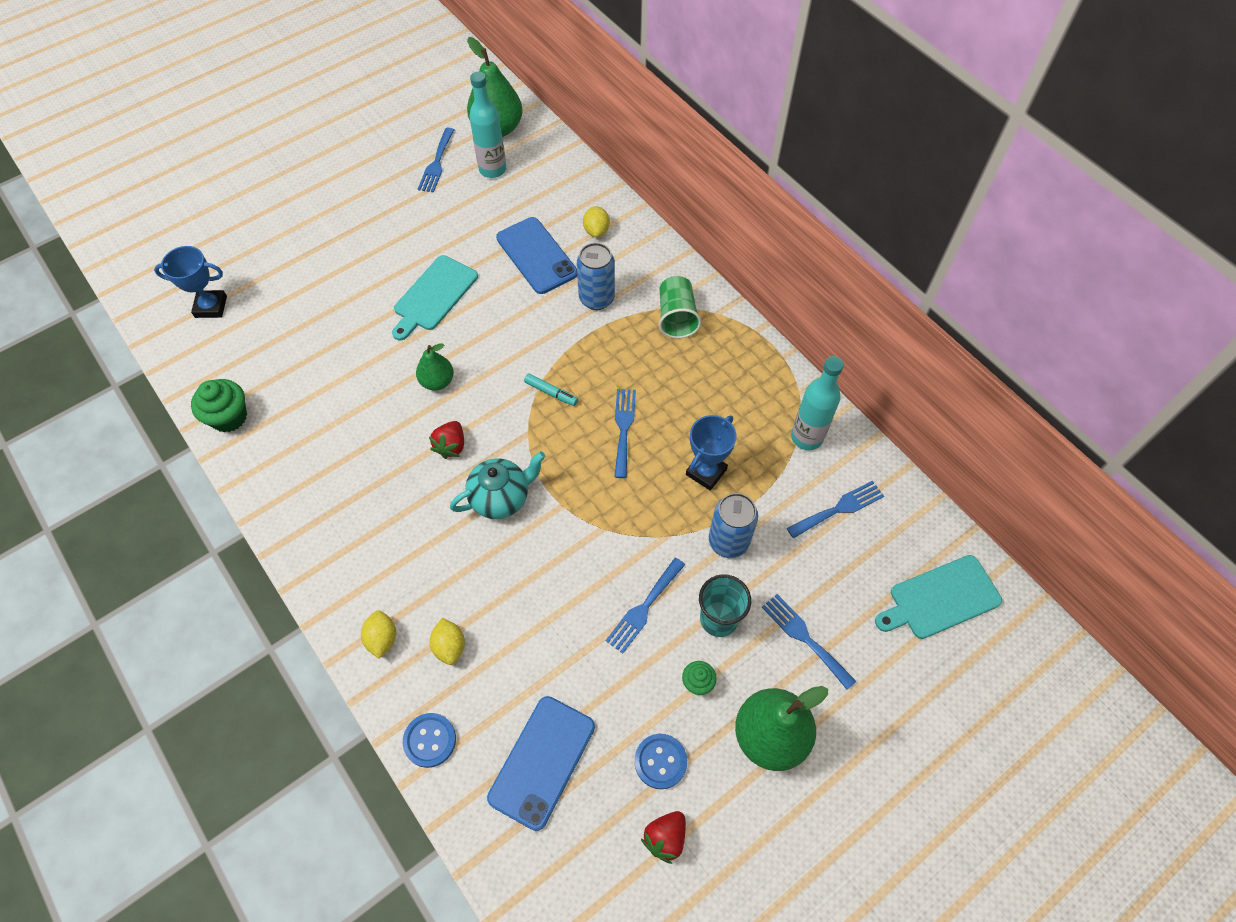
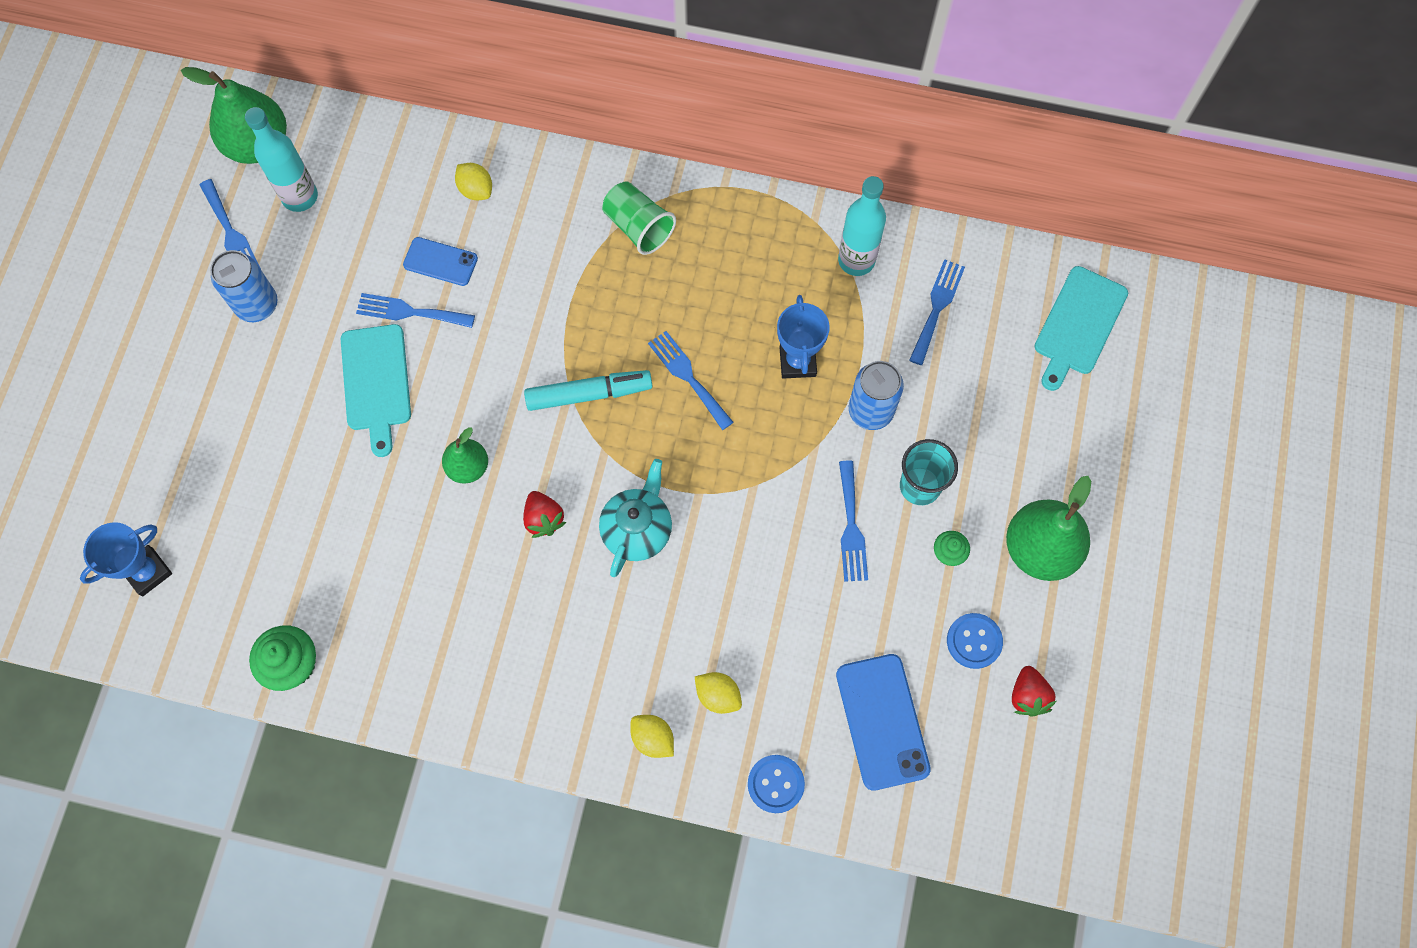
camera: 40 degrees left, 10 degrees up
(536, 256) = (440, 262): blue phone -> blue phone, size x0.60
(551, 392) = (589, 394): turquoise marker -> turquoise marker, size x1.78
(596, 298) = (544, 264): blue can -> blue can (257, 305)
(804, 637) = (1000, 445): blue fork -> blue fork (410, 312)

